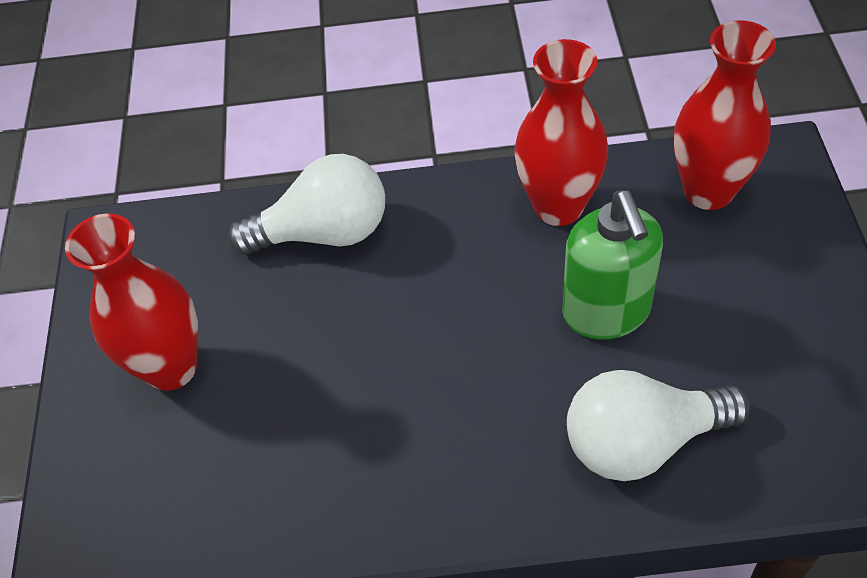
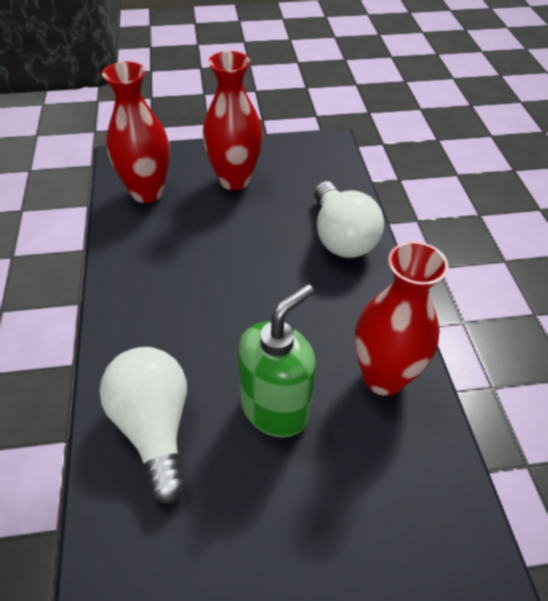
camera: 80 degrees right, 5 degrees down
(606, 312) = (275, 408): green soap dispenser -> green soap dispenser turned 150 degrees clockwise
(708, 191) = (421, 504): red vase -> red vase (147, 192)

